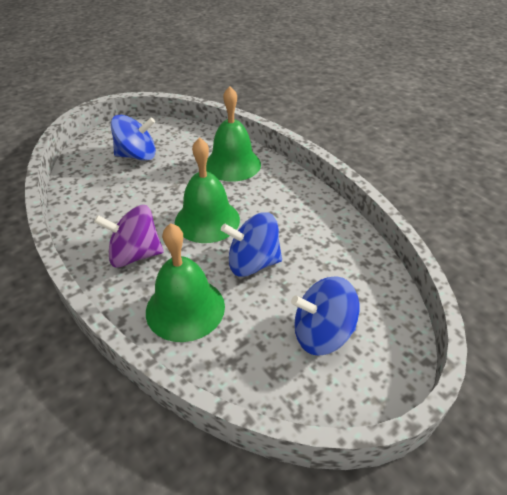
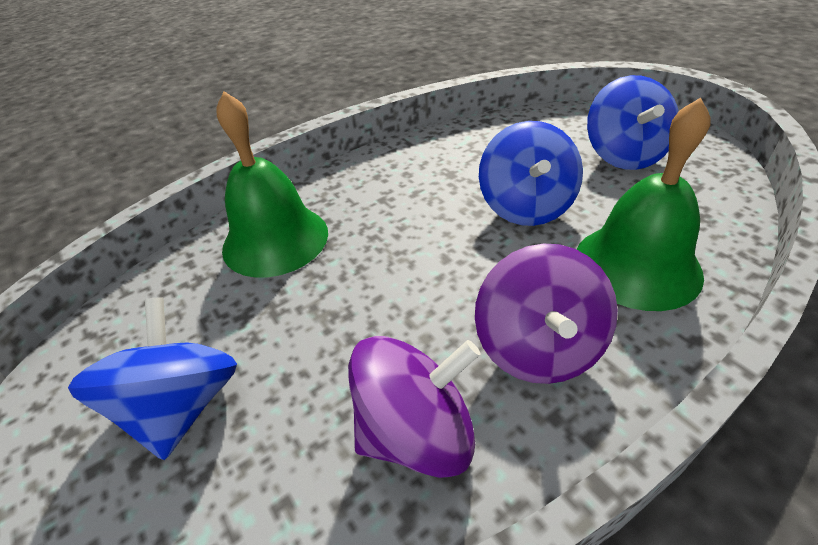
camera: 85 degrees left, 0 degrees up
(105, 214) = (416, 431): none -> purple spinning top
(207, 220) = (434, 259): green bell -> none

